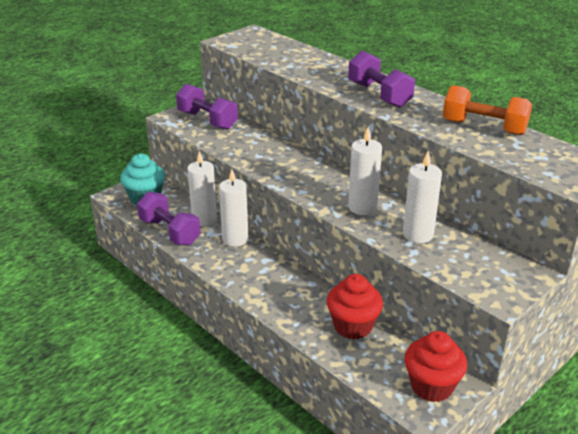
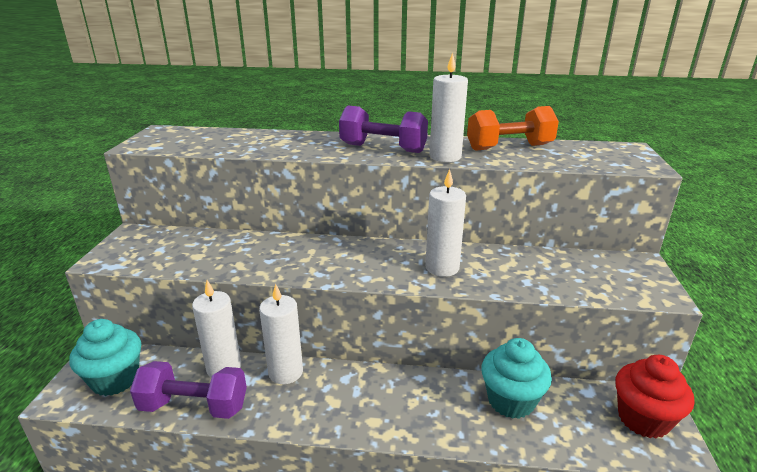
camera: 40 degrees left, 5 degrees down
(207, 120) = (160, 246): purple dumbbell -> none
(353, 326) = (511, 401): red cupcake -> turquoise cupcake
(418, 234) = (522, 271): white candle -> white candle (445, 157)

